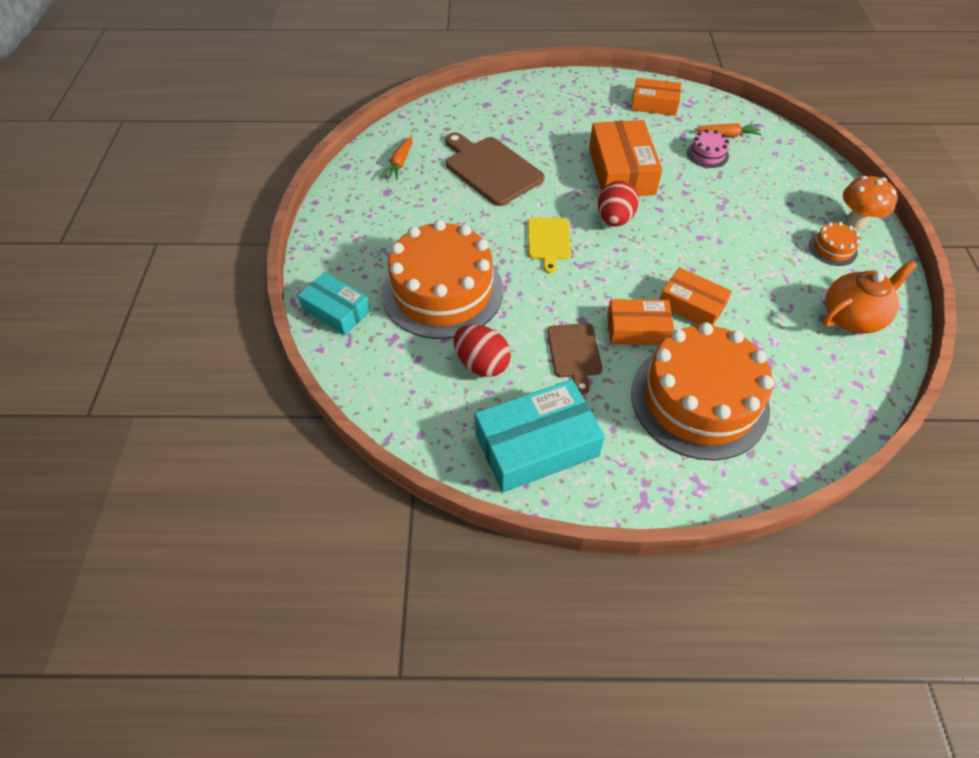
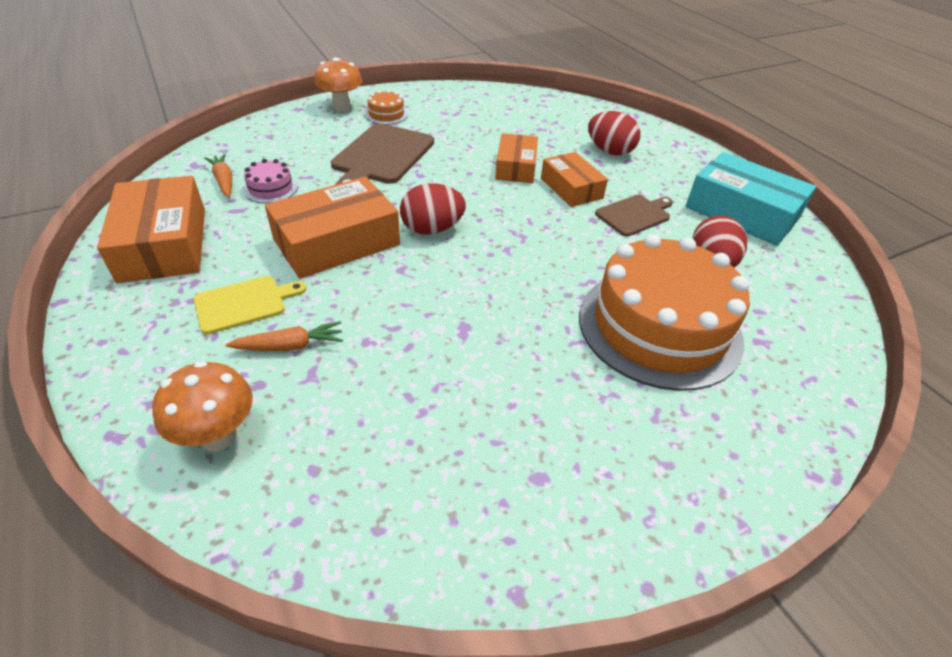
camera: 120 degrees left, 10 degrees down
(336, 310) = (791, 416): turquoise box -> none
(400, 163) = (455, 497): orange carrot -> orange carrot (289, 346)
(485, 106) = (218, 436): none -> orange mushroom
(491, 169) = (401, 364): brown cutting board -> brown cutting board (382, 156)
(549, 241) = (505, 267): yellow cutting board -> yellow cutting board (244, 303)
(654, 104) = (164, 244): orange box -> orange box, size x1.61
(699, 399) = (609, 151): orange cake -> red egg
(852, 317) = (462, 104): orange teapot -> none

